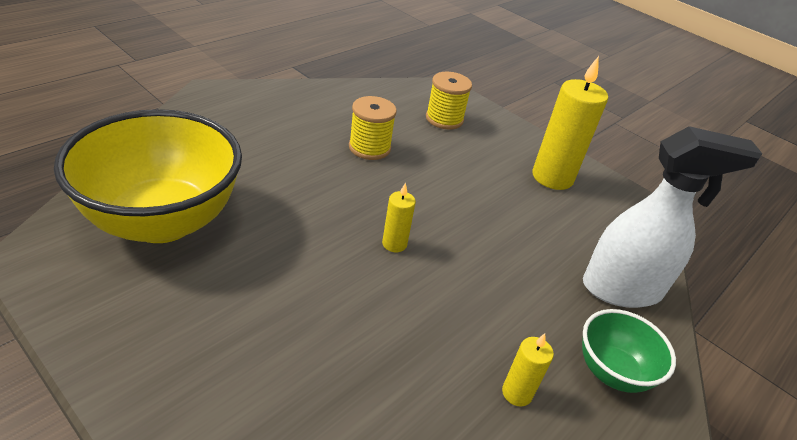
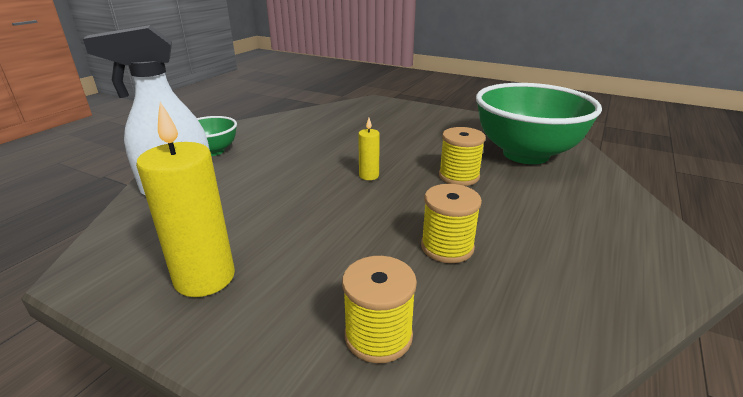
camera: 170 degrees right, 10 degrees down
(162, 221) = (525, 154): yellow bowl -> green bowl
(290, 211) = (459, 176): none -> yellow spool
(517, 393) = (274, 137): yellow candle -> none

